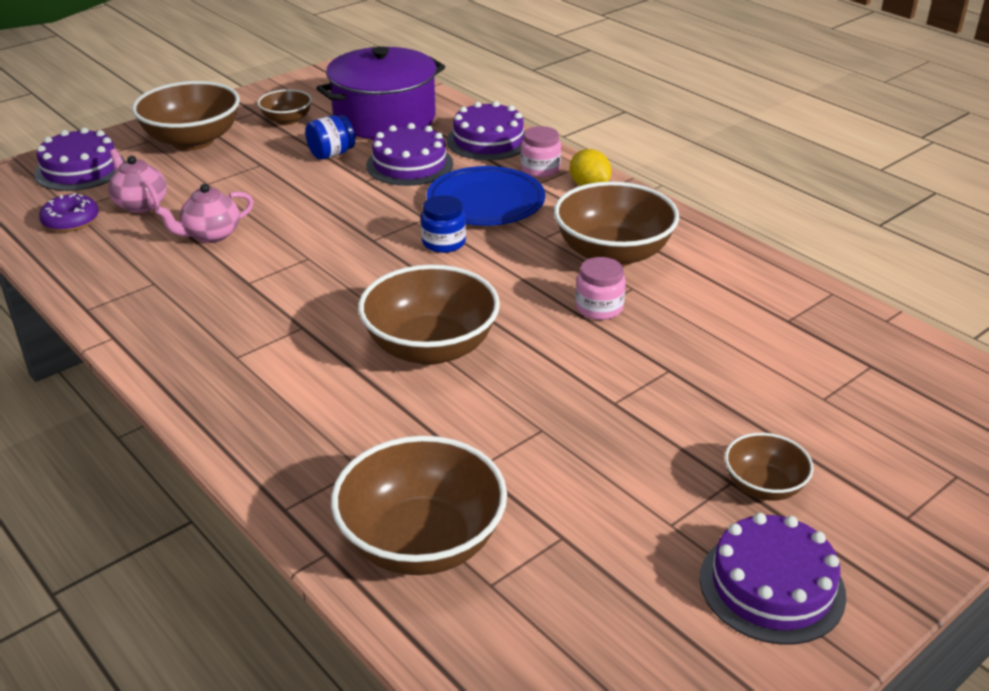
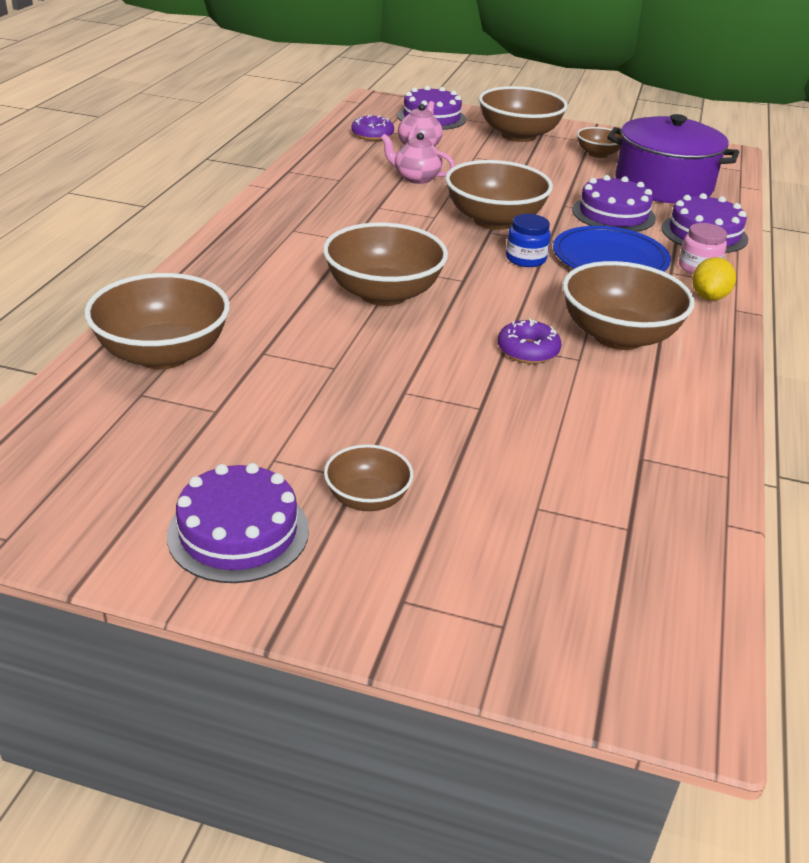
camera: 55 degrees right, 0 degrees up
(331, 154) = (579, 183): blue jar -> none
(353, 228) = (494, 220): none -> brown bowl
(599, 308) = (528, 350): pink jar -> purple donut

